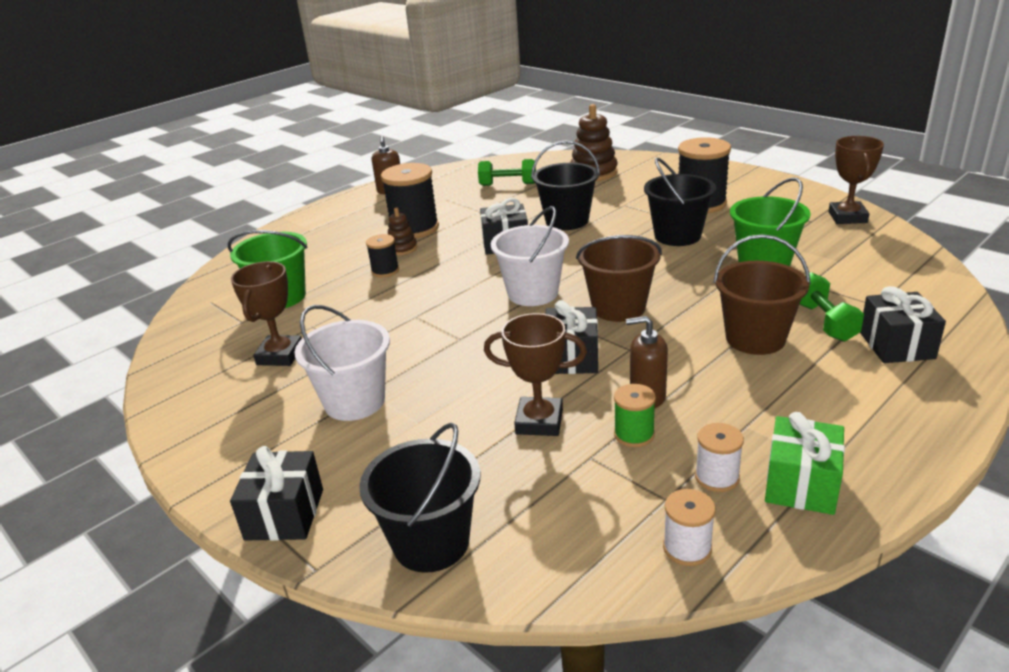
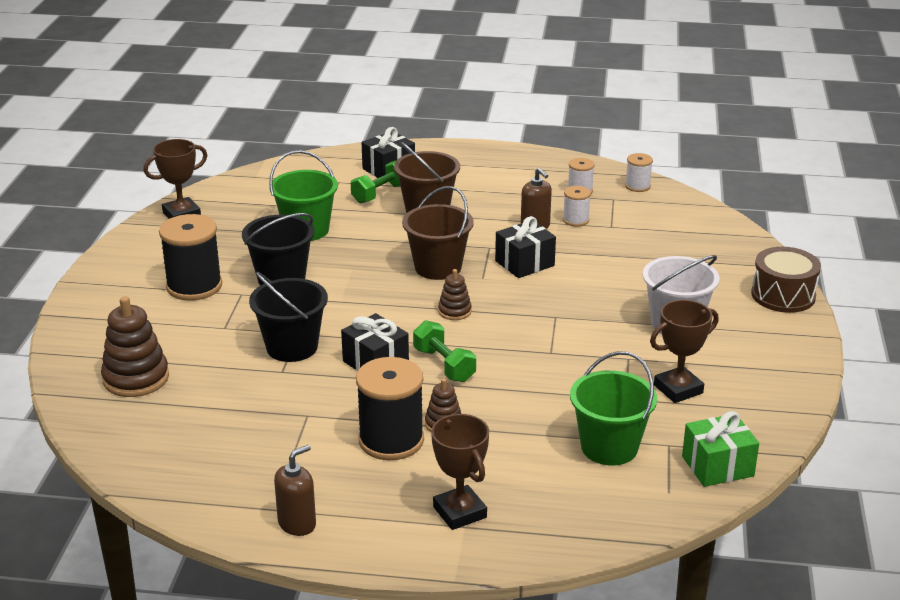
camera: 130 degrees left, 0 degrees up
(284, 514) = (783, 295): black gift -> brown drum
(385, 271) = (497, 410): black spool -> none
(431, 542) = (730, 245): black bucket -> none
(508, 184) = (213, 428): green dumbbell -> green dumbbell (444, 365)
(533, 293) = (454, 311): white bucket -> brown stacking toy
(539, 422) = (603, 251): brown trophy -> brown trophy (459, 512)
(634, 434) = (575, 220): green spool -> white spool
(801, 484) = (557, 171): green gift -> green gift (717, 466)

